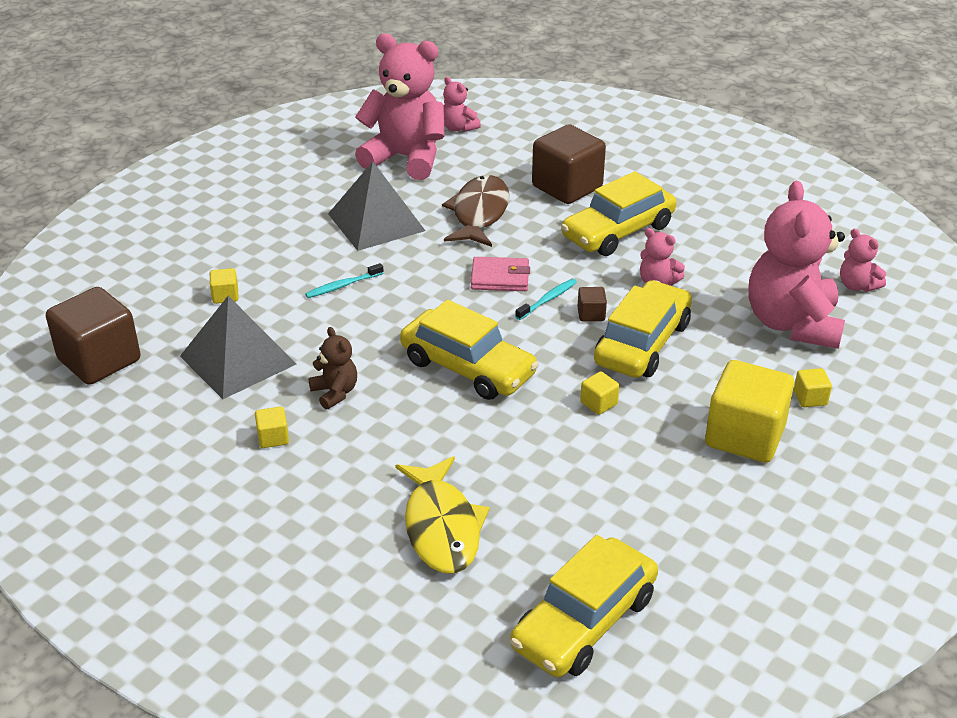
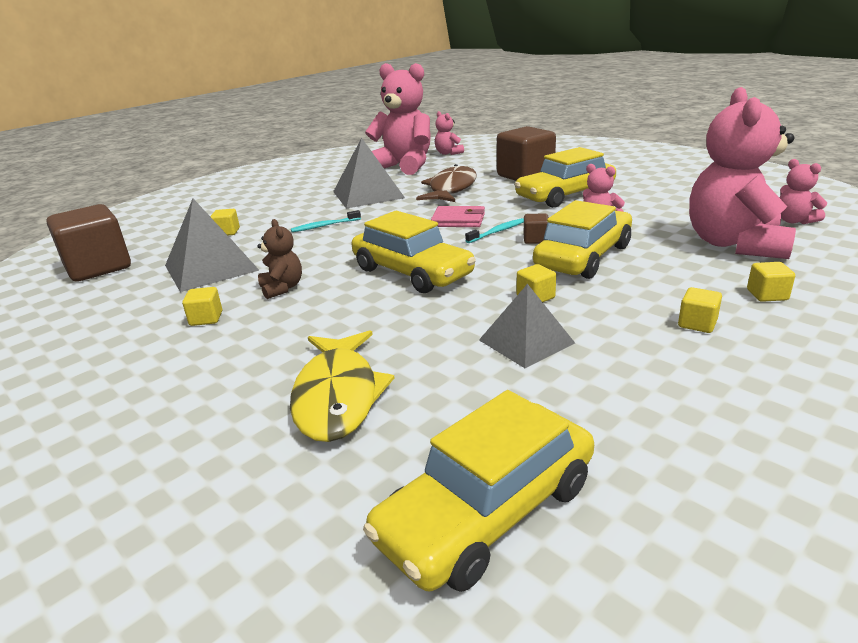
camera: 10 degrees right, 10 degrees down
(595, 460) = (526, 341): none -> grey pyramid
(744, 436) = (697, 324): yellow cube -> yellow cube, size x0.43

